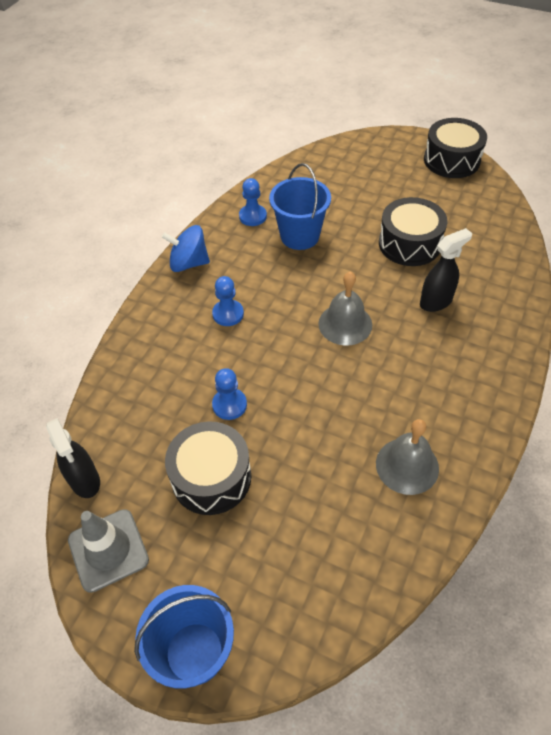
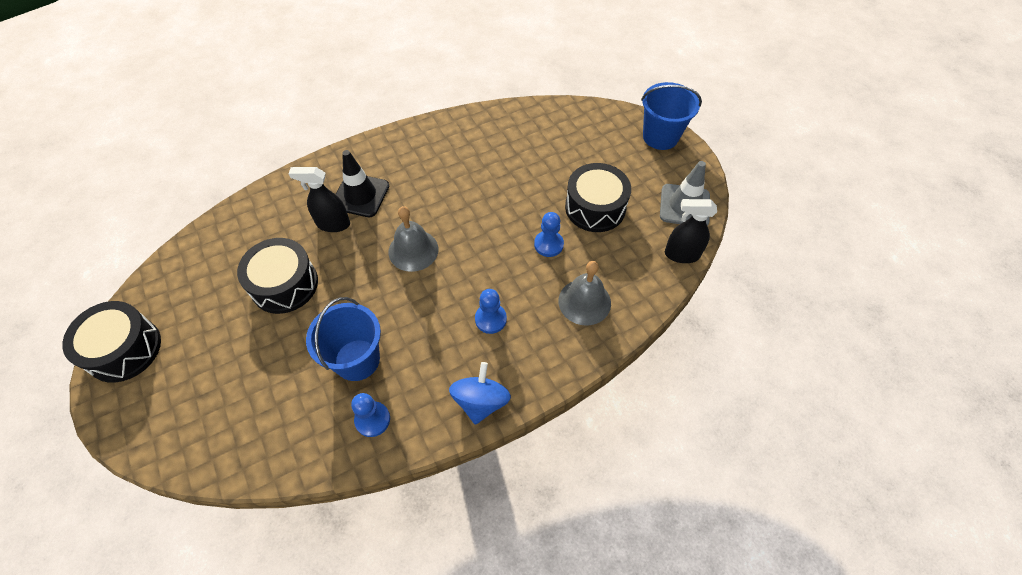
camera: 145 degrees left, 5 degrees up
(85, 481) = (681, 254): black spray bottle -> black spray bottle turned 90 degrees counterclockwise
(189, 263) = (481, 401): blue spinning top -> blue spinning top turned 120 degrees counterclockwise
(407, 465) = (474, 146): grey bell -> grey bell (584, 302)
(448, 338) = (360, 195): none -> black traffic cone

